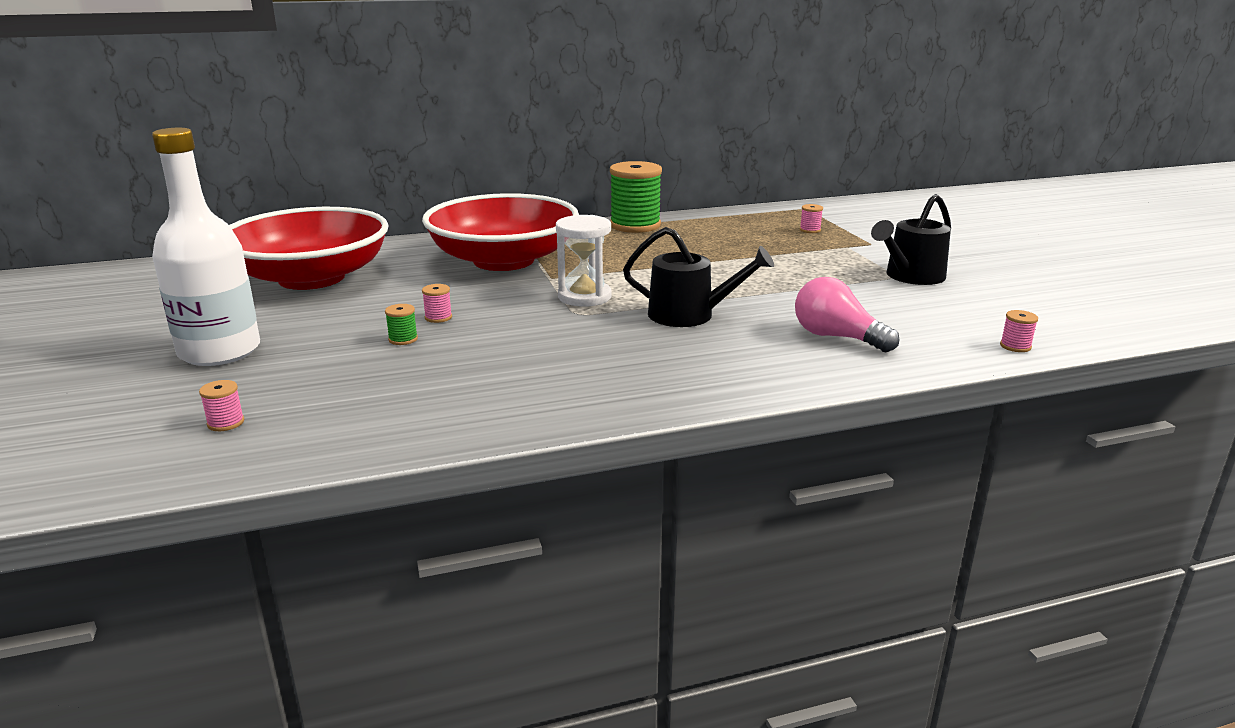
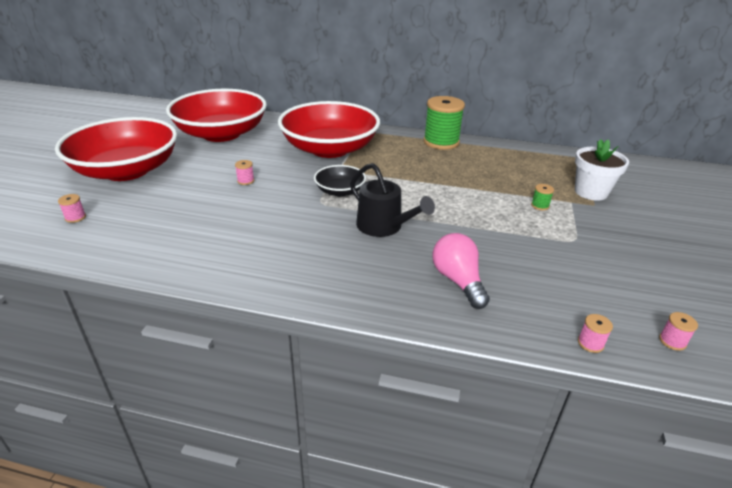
camera: 30 degrees right, 10 degrees up
(219, 351) = (126, 170): white bottle -> red bowl
(403, 339) = (211, 190): green spool -> green spool (540, 206)
(584, 297) = (340, 191): white hourglass -> black bowl
(810, 230) = (560, 178): pink spool -> pink spool (672, 341)
(854, 234) = (591, 192): none -> white flower pot
(911, 276) = (587, 245): black watering can -> none

